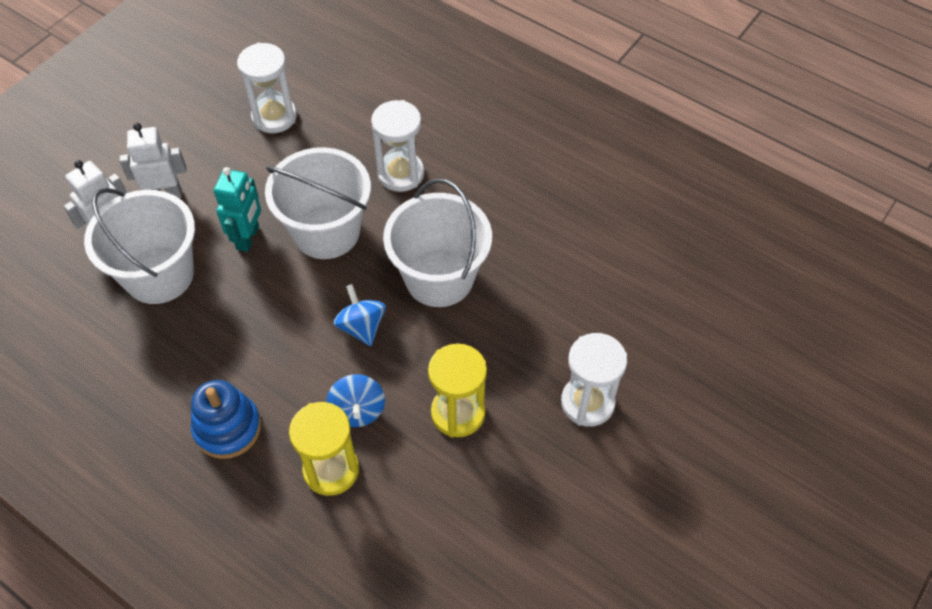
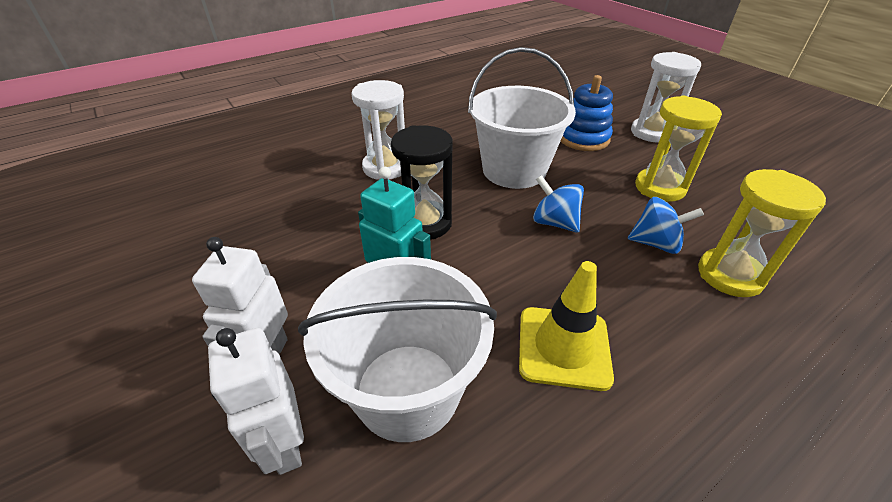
camera: 70 degrees left, 15 degrees down
(216, 354) = (563, 347): none -> yellow traffic cone
(227, 428) = (679, 355): blue stacking toy -> blue stacking toy (583, 138)
(274, 117) = (237, 231): white hourglass -> none
(326, 231) = (425, 223): white bucket -> black hourglass
(361, 327) = (554, 222): blue spinning top -> blue spinning top turned 45 degrees clockwise

